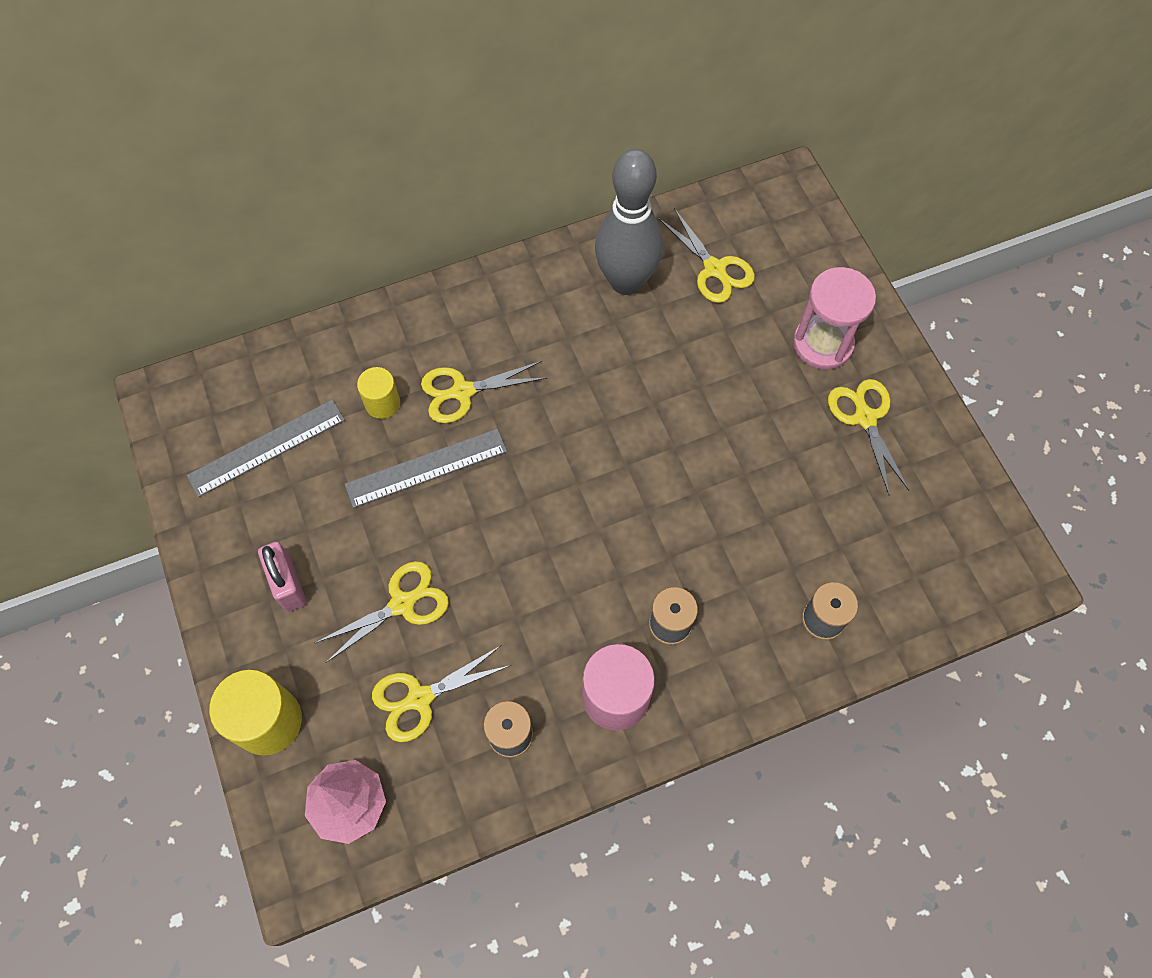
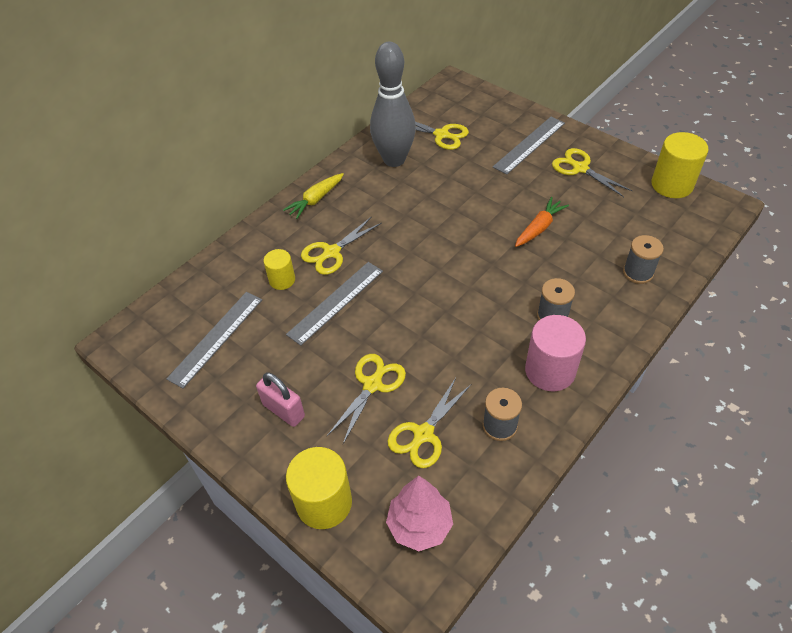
camera: 25 degrees left, 15 degrees down
(489, 299) = (315, 200): none -> yellow carrot
(743, 485) = (539, 228): none -> orange carrot
(822, 343) = (529, 144): pink hourglass -> grey ruler
(972, 508) = (672, 185): none -> yellow cylinder

